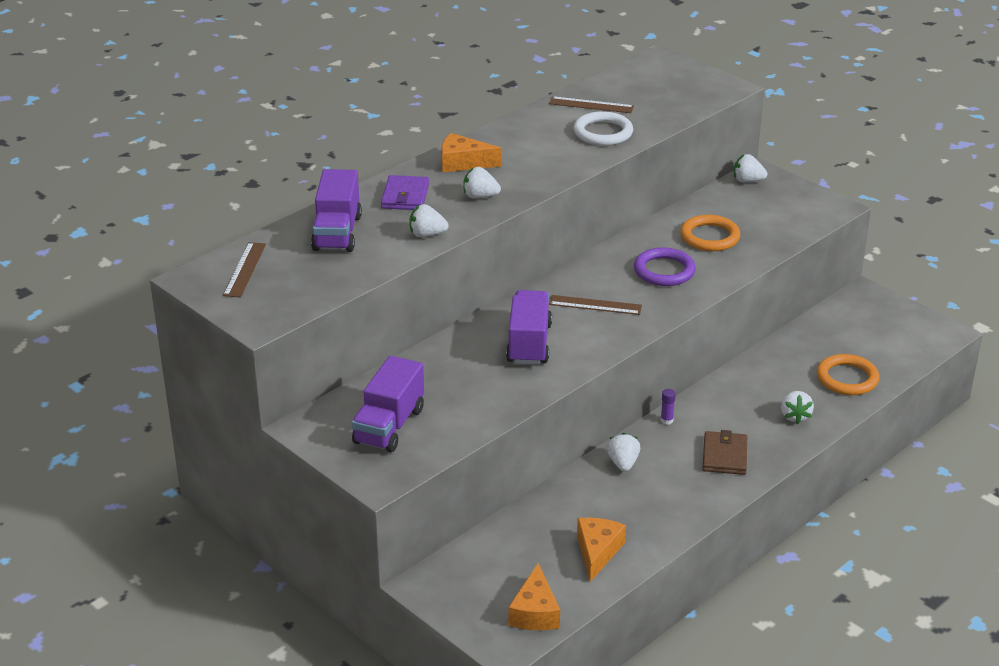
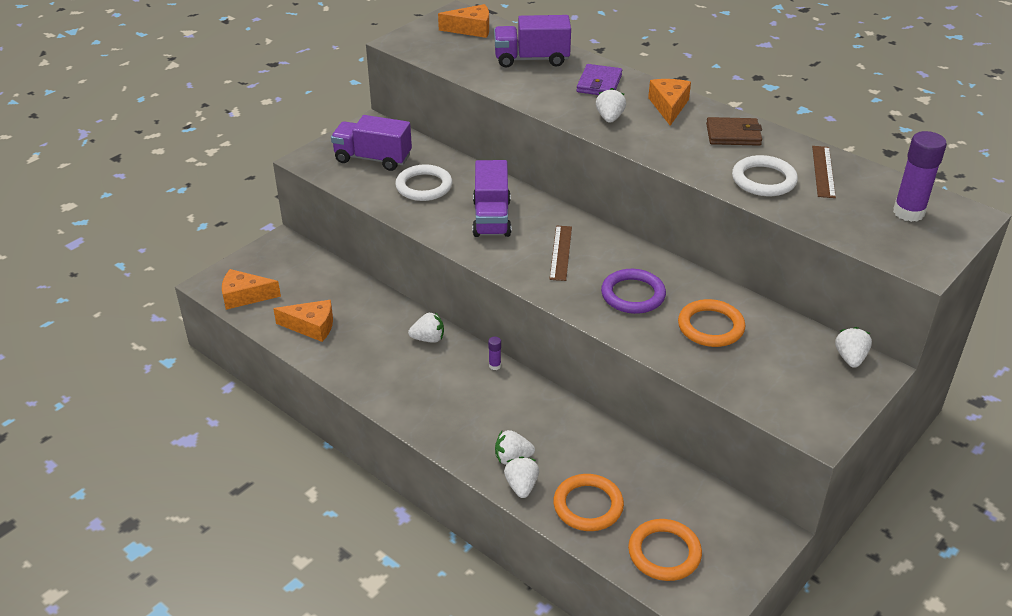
camera: 85 degrees right, 5 degrees up
(244, 269) = (471, 29): brown ruler -> orange cheese
(405, 196) = (599, 83): purple wallet -> purple wallet turned 75 degrees counterclockwise
(427, 234) = (537, 97): white strawberry -> white strawberry (521, 486)
(458, 388) = (424, 186): none -> white ring
(529, 344) = (491, 218): purple truck -> purple truck turned 90 degrees clockwise
(656, 80) = (908, 212): none -> purple glue stick
(724, 456) = (443, 404): brown wallet -> brown wallet (733, 134)
(892, 345) = (664, 553): none -> orange ring

